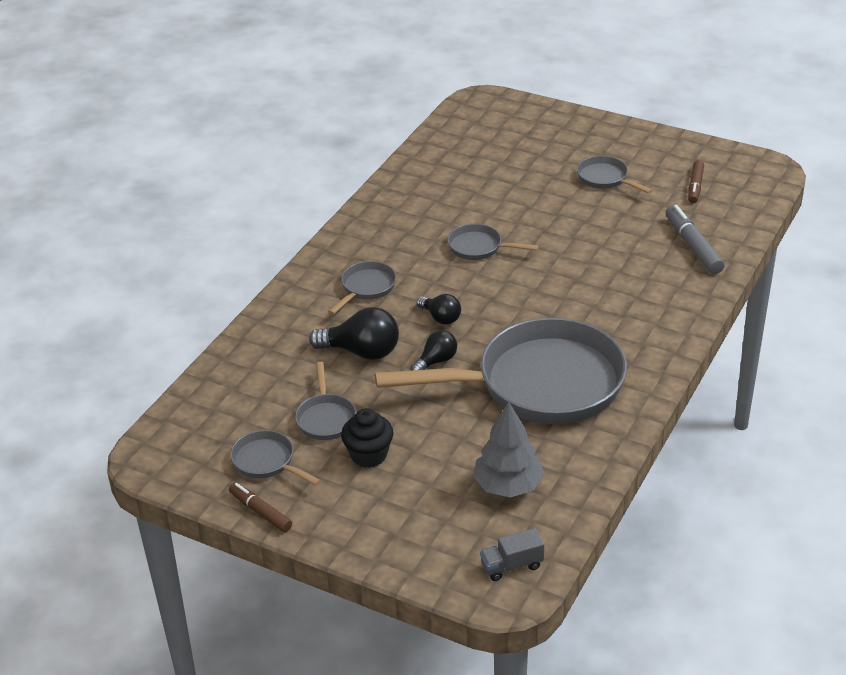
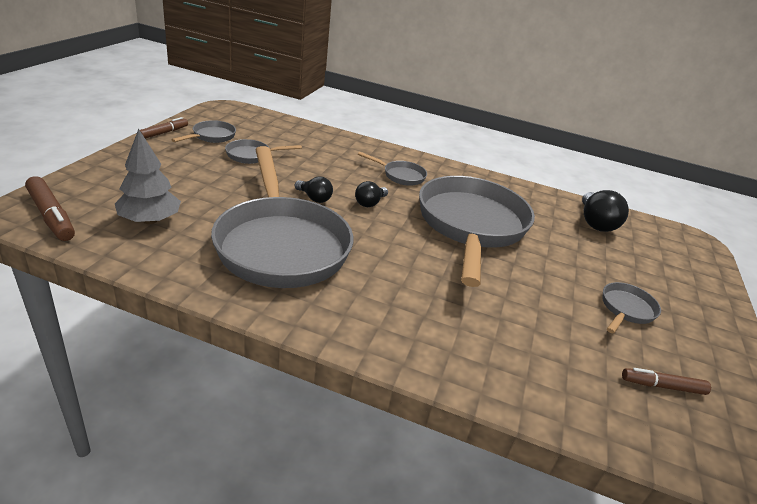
camera: 75 degrees right, 5 degrees down
(362, 352) = (325, 170): black light bulb -> black light bulb (595, 223)
(369, 455) = (208, 167): black cupcake -> none
(479, 247) = (471, 226): grey pan -> grey pan, size x2.41
(512, 566) = (51, 216): grey truck -> brown marker
(693, 246) = (535, 372): grey marker -> none

